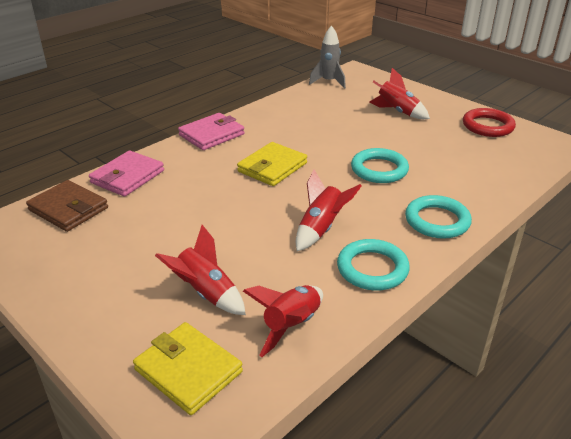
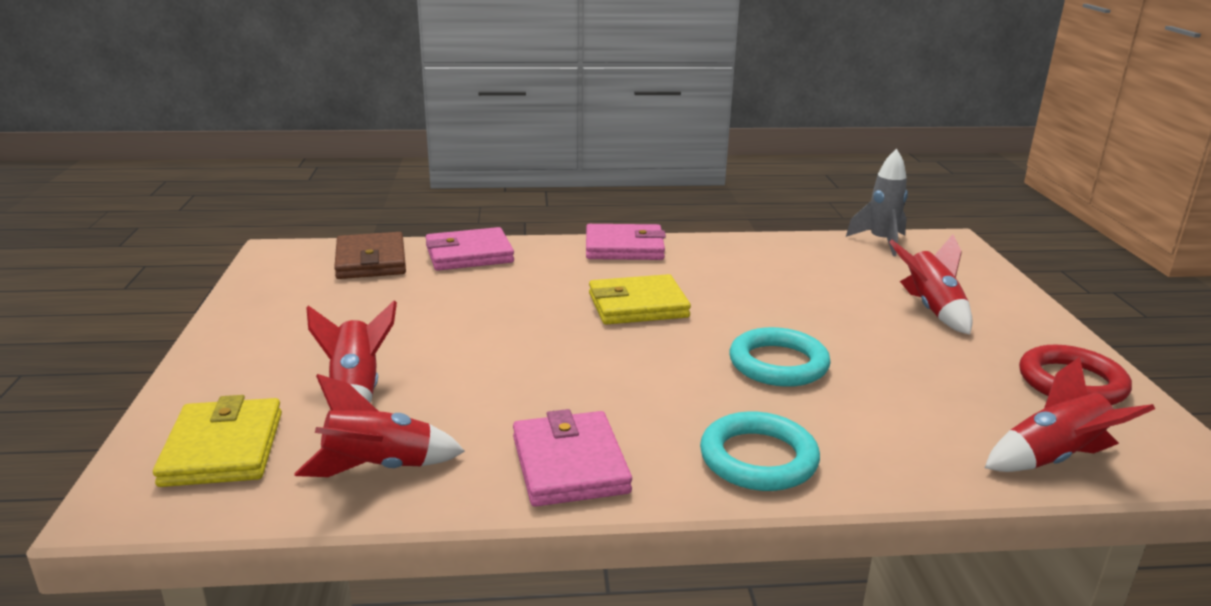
camera: 40 degrees right, 10 degrees down
(321, 229) = (583, 392): red rocket -> red rocket (1053, 459)
(372, 269) = (570, 464): turquoise ring -> pink wallet

